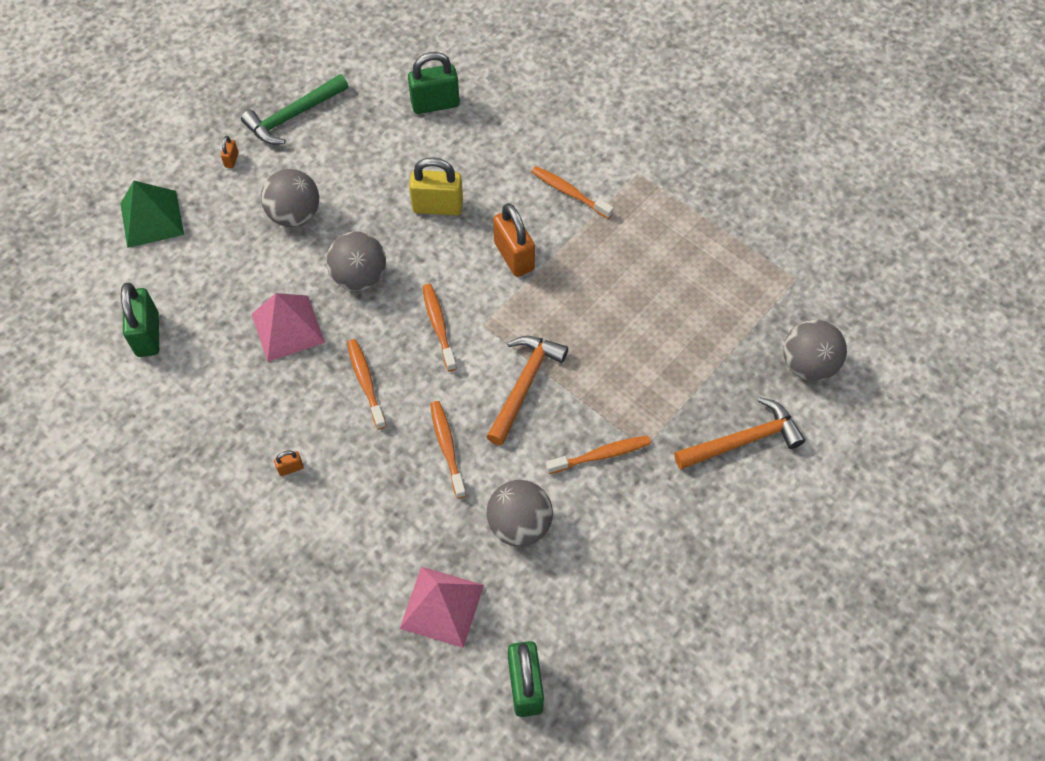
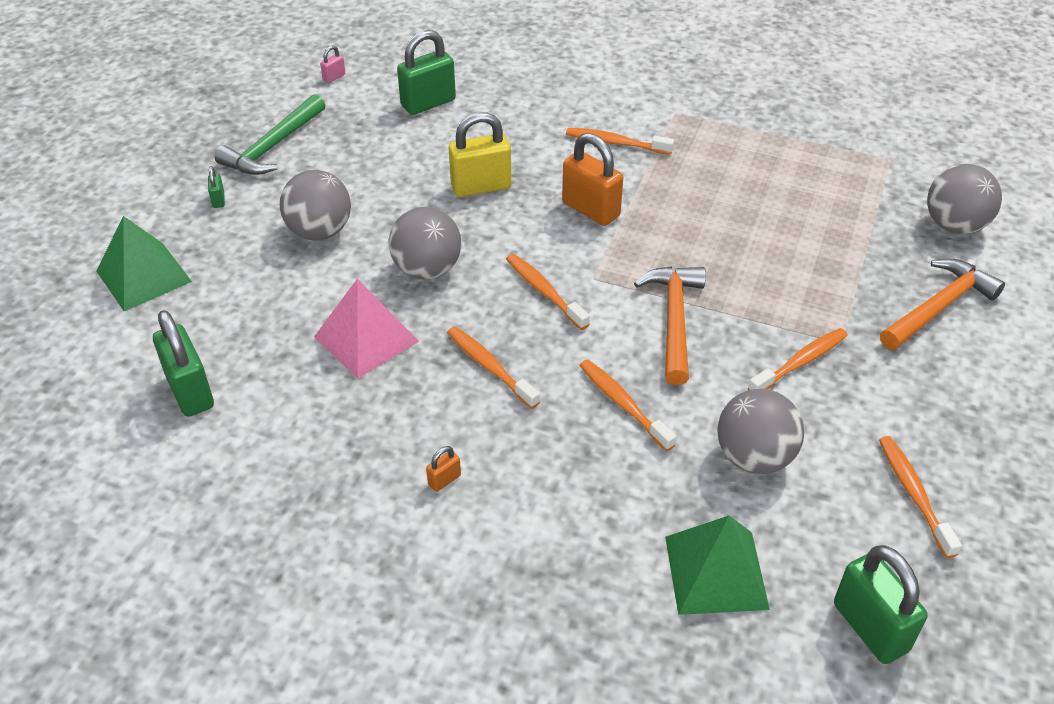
camera: 20 degrees left, 15 degrees down
(231, 160) = (218, 200): orange padlock -> green padlock
(371, 53) = (334, 77): none -> pink padlock
(442, 606) = (716, 572): pink pyramid -> green pyramid
(620, 595) = (913, 494): none -> orange toothbrush

